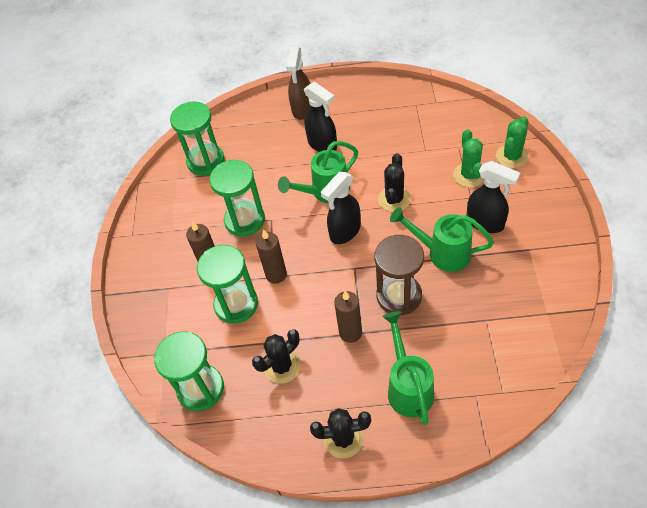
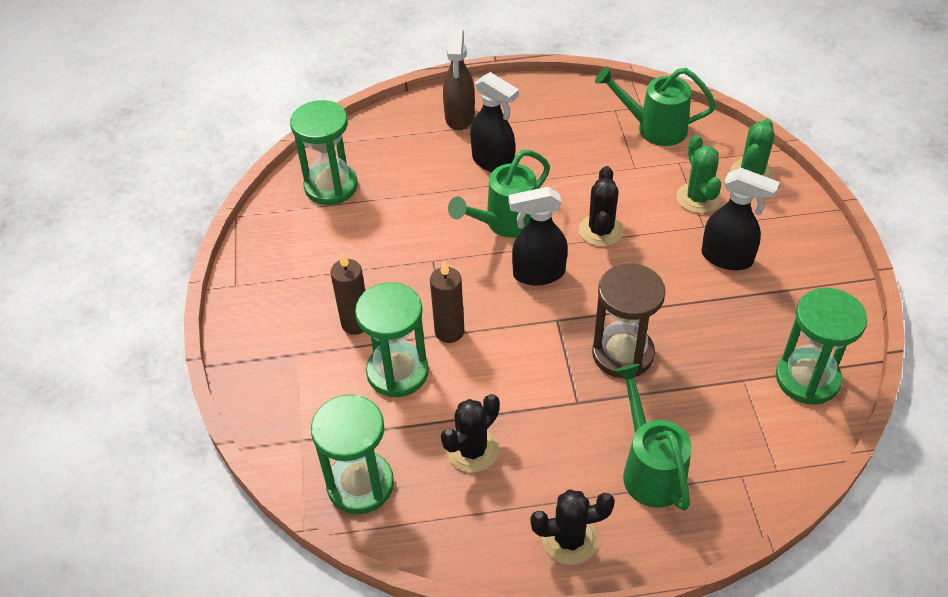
camera: 10 degrees left, 5 degrees down
(245, 220) = (396, 262): green hourglass -> green hourglass (807, 378)
(344, 232) = (538, 273): black spray bottle -> black spray bottle turned 45 degrees clockwise
(350, 333) = (562, 403): brown candle -> none
(442, 253) = (675, 297): green watering can -> green watering can (654, 128)

